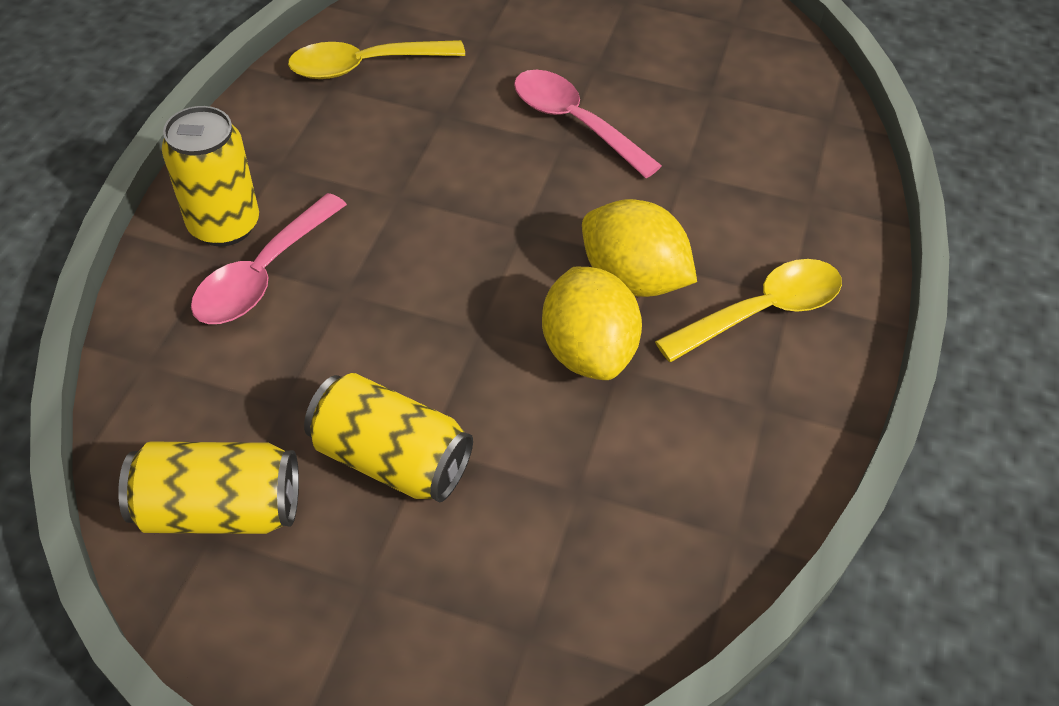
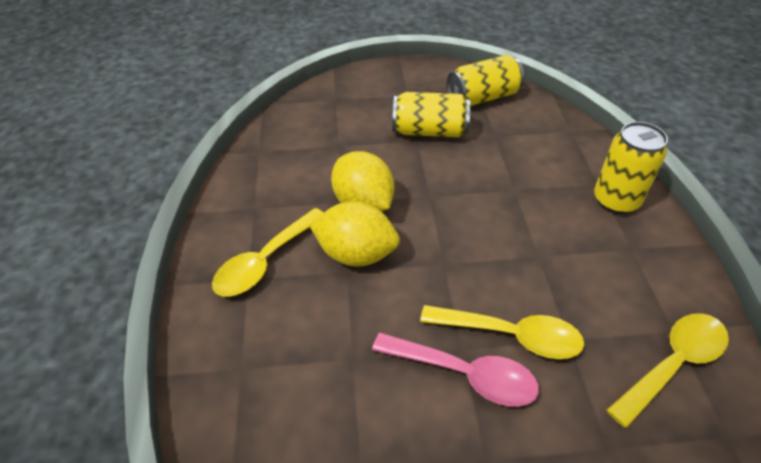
camera: 160 degrees right, 5 degrees down
(263, 275) = (565, 183): pink spoon -> none
(501, 135) = (511, 335): none -> yellow spoon

